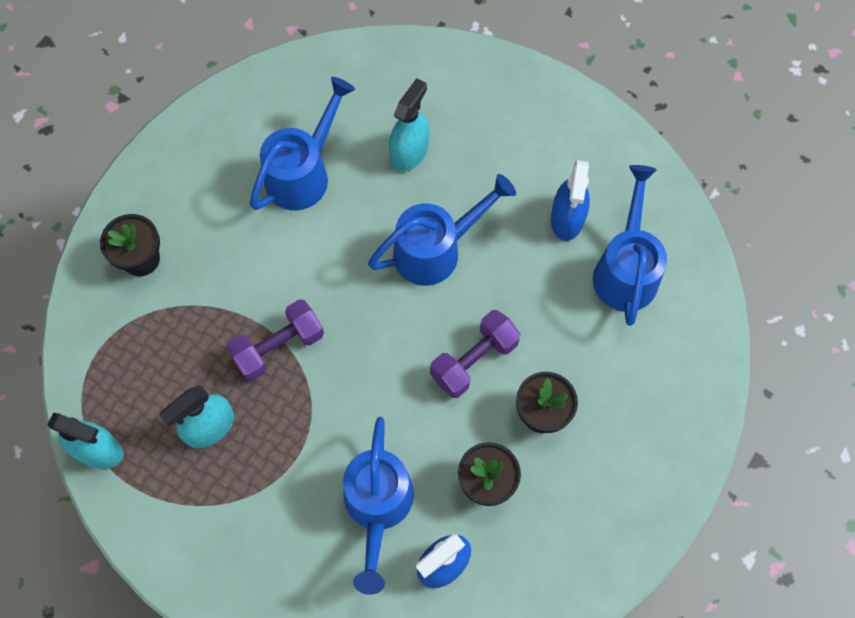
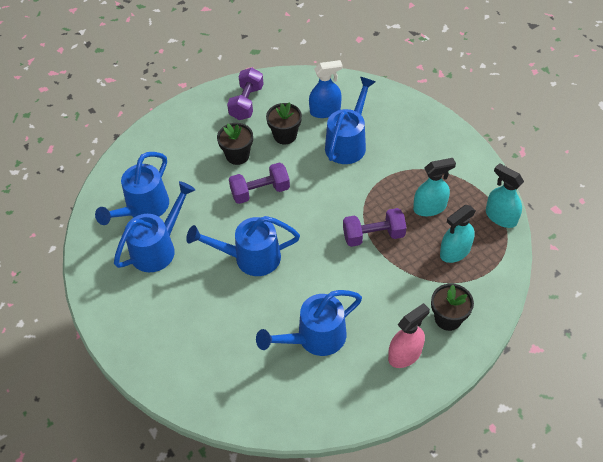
camera: 155 degrees left, 15 degrees down
(184, 192) = (405, 354): none -> pink spray bottle
(409, 152) = (234, 326): turquoise spray bottle -> turquoise spray bottle (455, 251)
(567, 218) = (158, 248): blue spray bottle -> blue watering can
(584, 530) = (246, 103): none -> purple dumbbell

